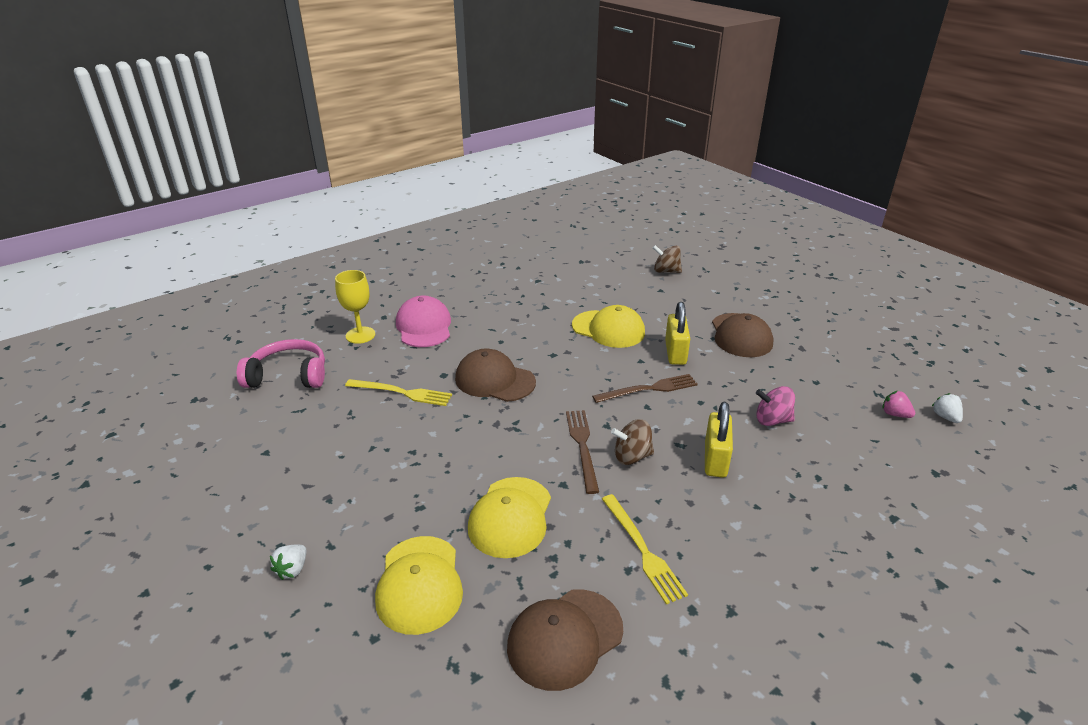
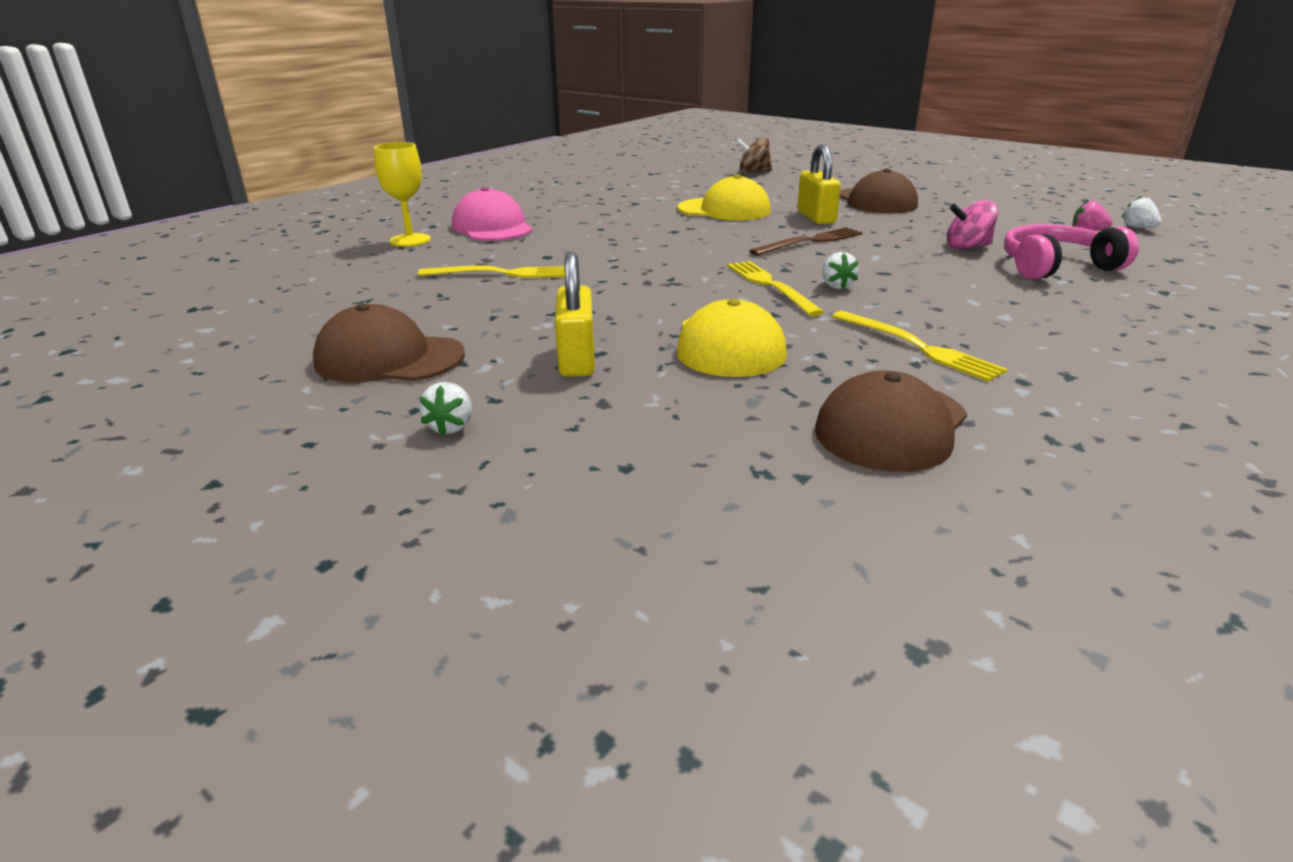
camera: 15 degrees left, 5 degrees down
(288, 376) = (328, 277): pink headphones -> pink headphones (1056, 267)
(419, 584) = (653, 412): yellow cap -> none
(495, 380) = (617, 254): brown cap -> brown cap (389, 358)
(582, 446) = (770, 286): brown fork -> yellow fork
(632, 456) = (836, 286): brown spinning top -> white strawberry
(715, 459) = (934, 277): yellow padlock -> yellow padlock (577, 359)

